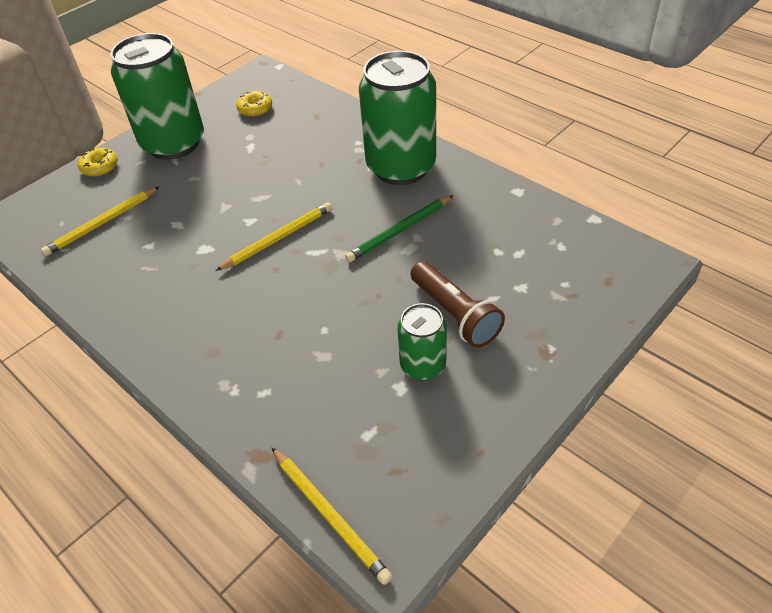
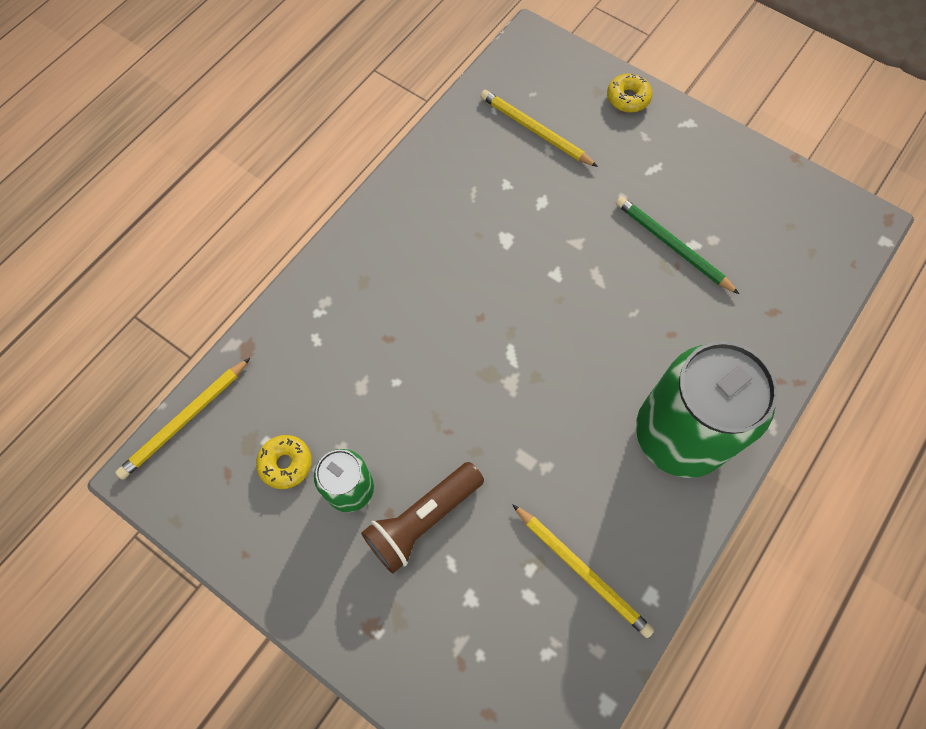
camera: 80 degrees right, 20 degrees up
(173, 143) = (684, 159): green can -> none
(255, 109) = (774, 233): yellow donut -> yellow donut (286, 463)
(278, 238) = (529, 310): yellow pencil -> yellow pencil (582, 570)
(399, 231) = (554, 445): green pencil -> green pencil (672, 246)

